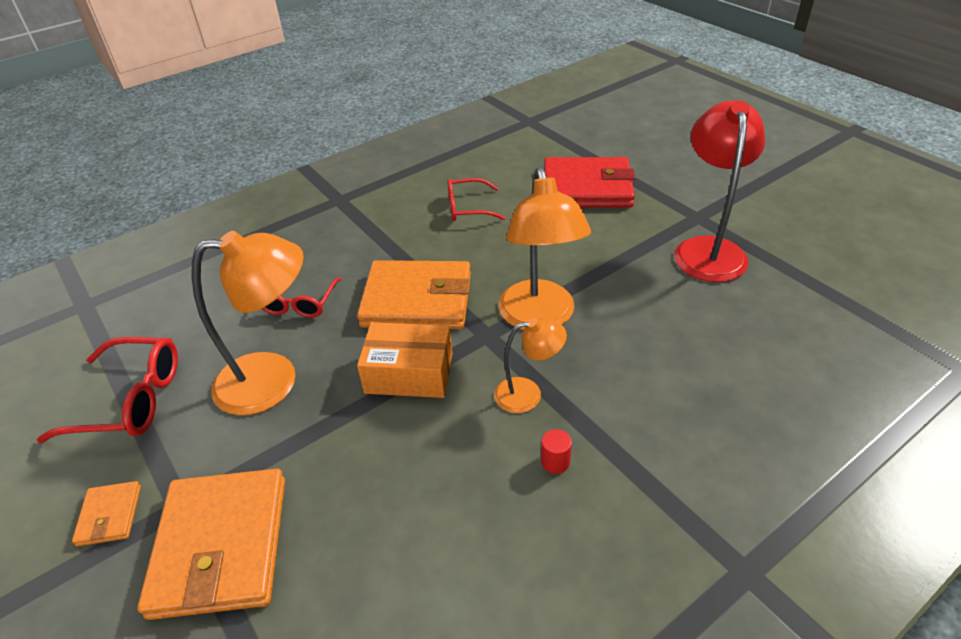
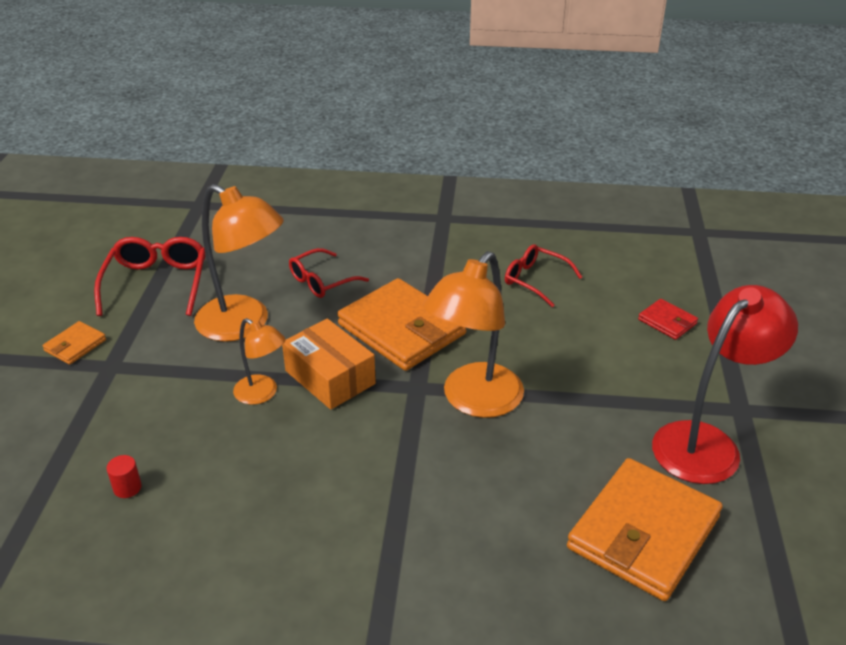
camera: 40 degrees right, 5 degrees down
(130, 400) = (157, 283): red glasses -> red glasses turned 135 degrees counterclockwise
(221, 545) = (104, 404): orange wallet -> orange wallet (643, 532)
(528, 394) = (389, 448): orange lamp -> orange lamp (262, 394)
(555, 462) = (345, 506): red cylinder -> red cylinder (127, 488)
(587, 188) = (667, 321): red wallet -> red wallet, size x0.45

